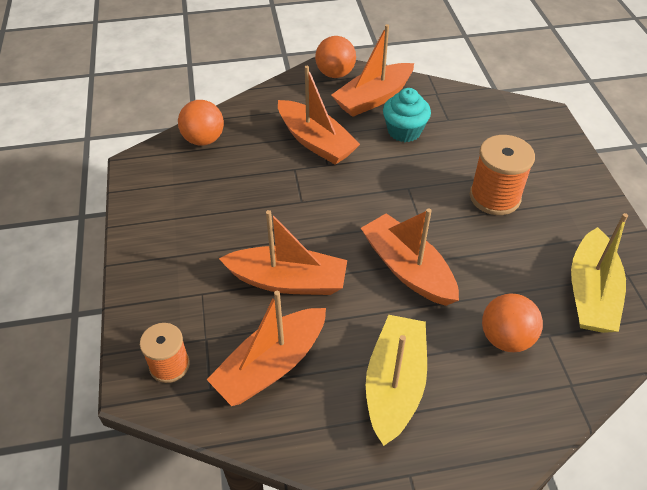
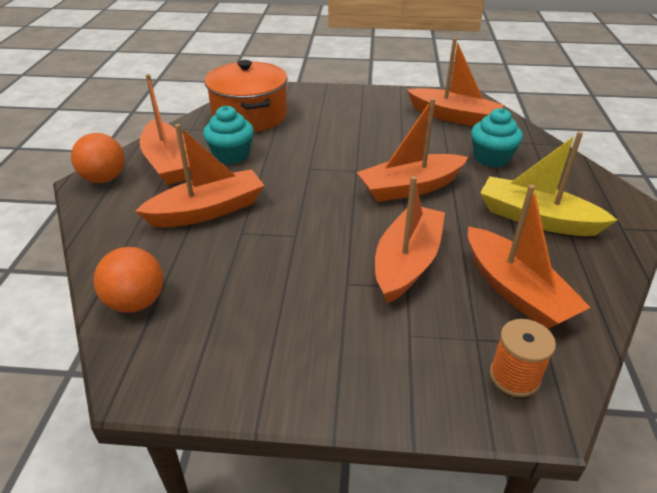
camera: 75 degrees left, 10 degrees down
(483, 123) = (250, 116): none -> orange pot
(494, 197) = (342, 130): orange spool -> none
(505, 338) = (491, 158): orange ball -> turquoise cupcake
(591, 293) = (453, 117): yellow boat -> orange boat

